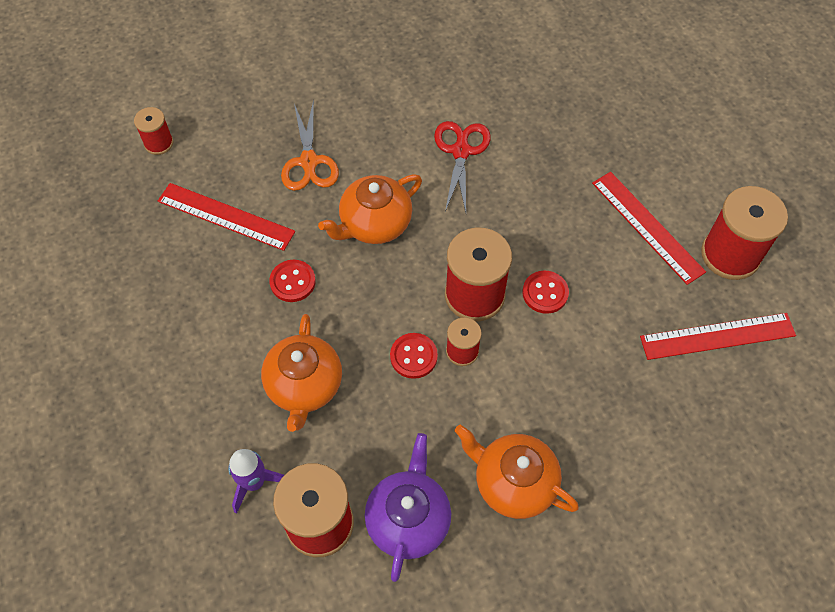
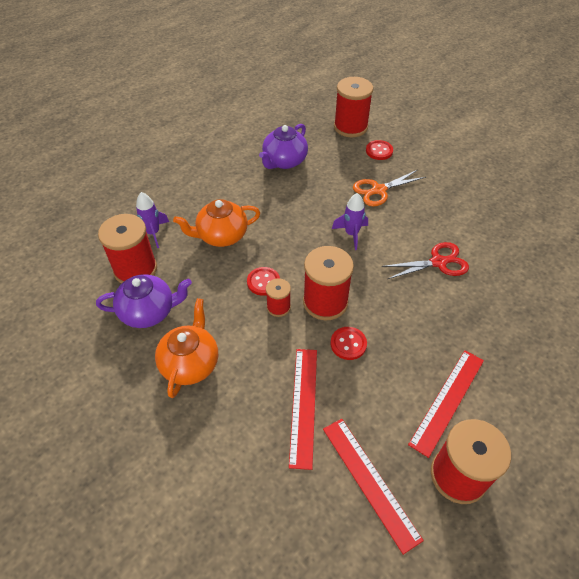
camera: 70 degrees right, 10 degrees down
(159, 143) = (350, 127): red spool -> red spool, size x1.89
(187, 255) = (284, 161): none -> purple teapot
(226, 216) = (318, 168): red ruler -> red ruler (304, 405)
(292, 282) = (289, 209): red button -> red button (379, 151)
(374, 224) = (351, 234): orange teapot -> purple rocket

